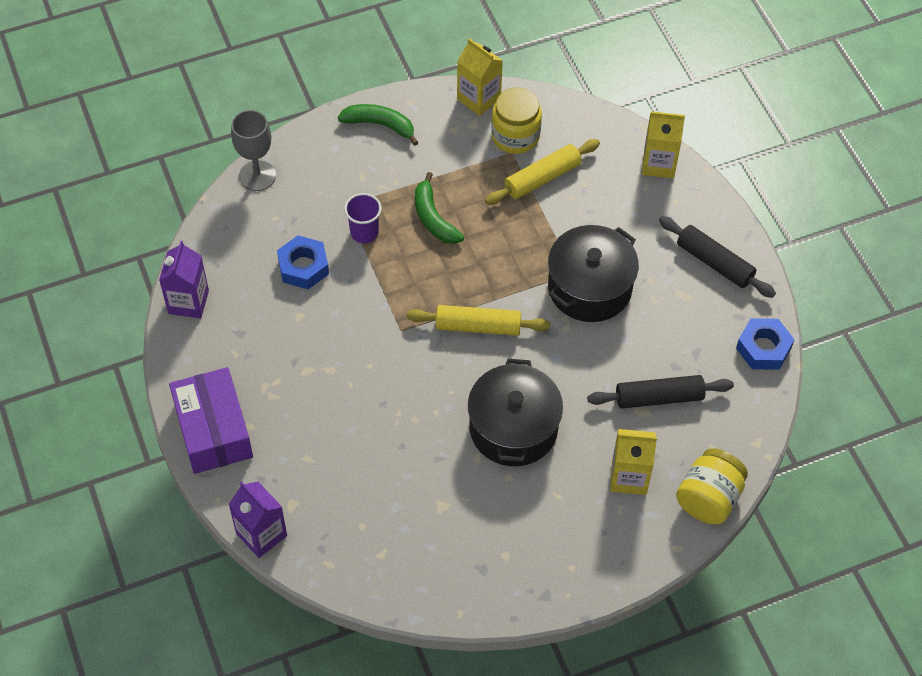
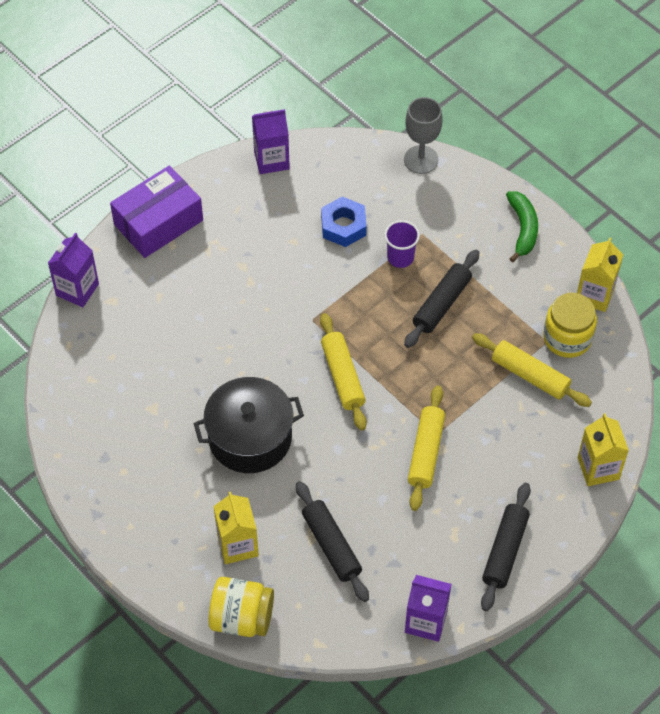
camera: 70 degrees right, 0 degrees up
(433, 218) = (442, 304): green banana -> black rolling pin
(590, 287) = (425, 452): black pot -> yellow rolling pin
(763, 348) = (426, 621): blue nut -> purple carton

